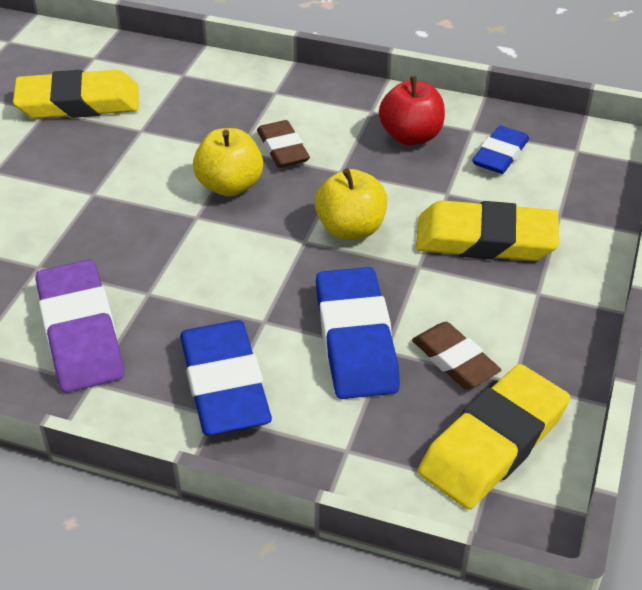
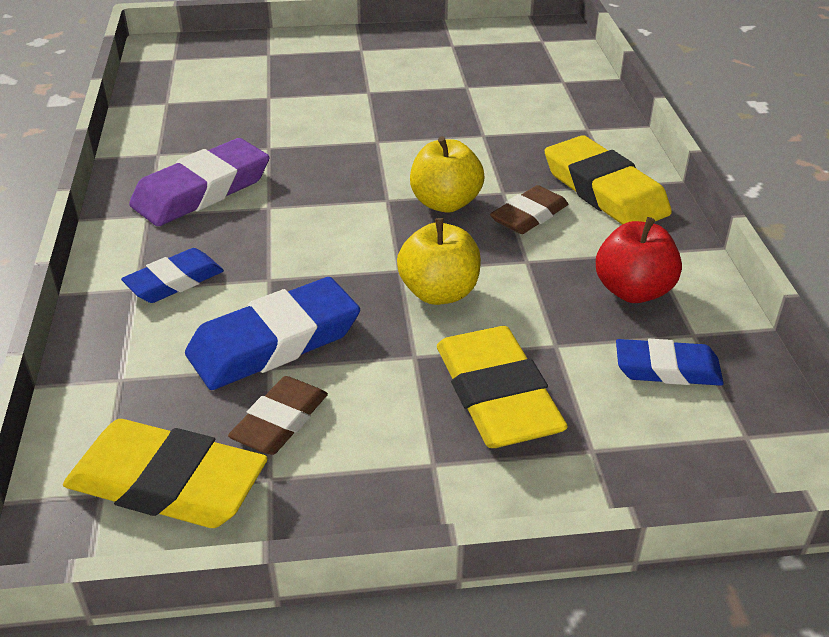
camera: 65 degrees right, 5 degrees down
(78, 103) = (491, 95): yellow eraser -> yellow eraser (604, 191)
(225, 384) = (174, 281): blue eraser -> blue eraser, size x0.61

